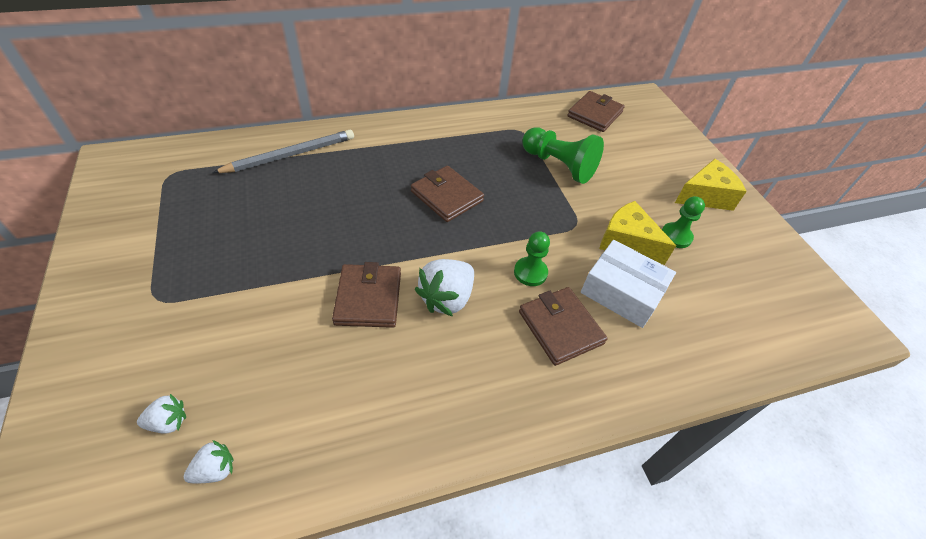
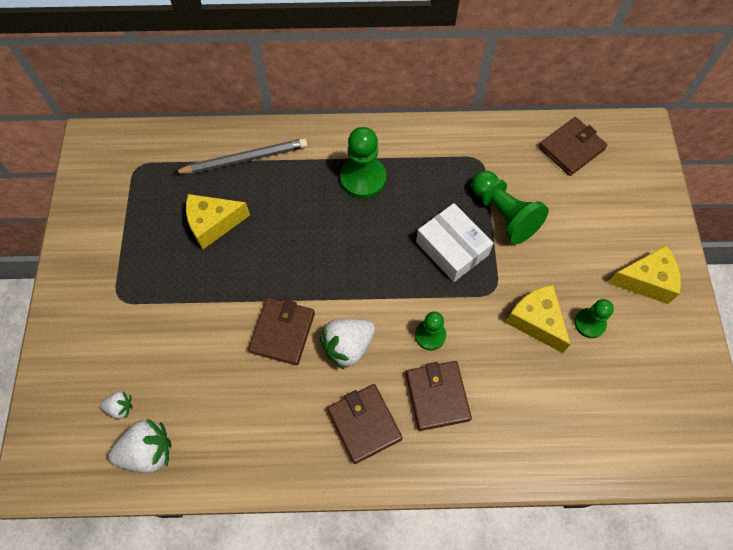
camera: 20 degrees right, 15 degrees up
(215, 470) = (148, 452): white strawberry -> white strawberry, size x1.86
(266, 212) = (213, 224): none -> yellow cheese
(417, 156) = (363, 178): none -> green pawn
(447, 196) = (378, 234): brown wallet -> brown wallet (364, 424)
(622, 292) = (508, 373): white box -> white box (452, 248)

